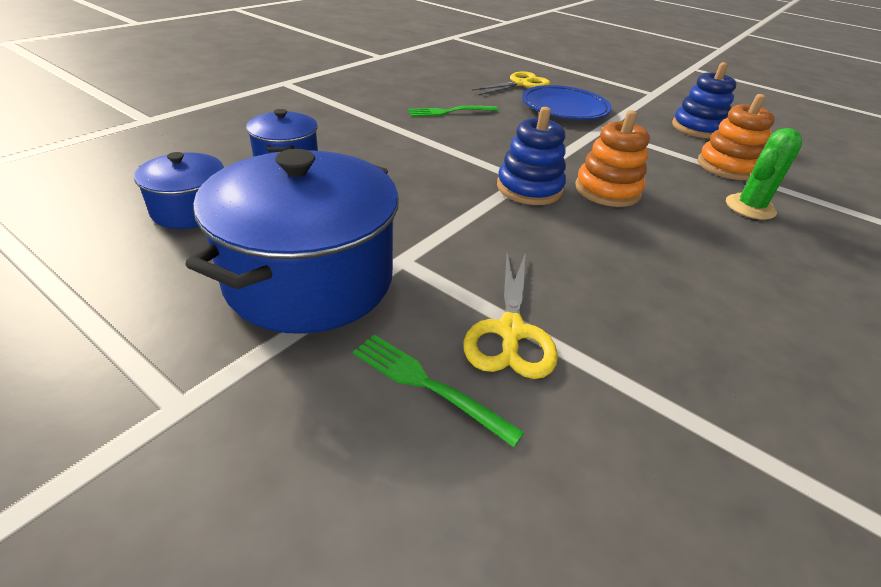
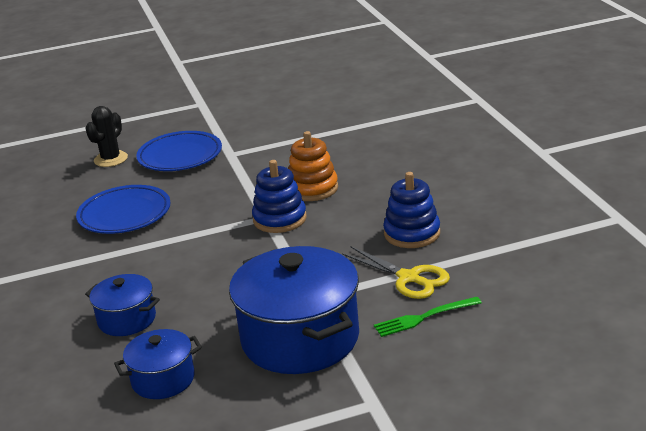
camera: 50 degrees left, 10 degrees down
(449, 112) = (124, 214): green fork -> blue plate
(520, 84) = (111, 159): yellow scissors -> black cactus
(697, 128) = (273, 113): blue stacking toy -> blue stacking toy (412, 233)
(727, 167) = (331, 128): orange stacking toy -> none
(750, 207) = (380, 145): green cactus -> none

